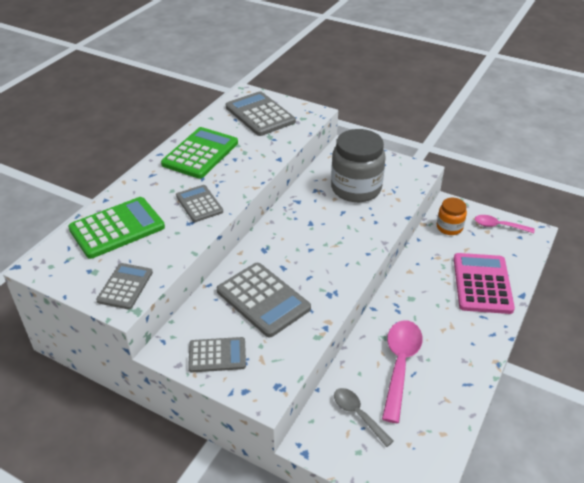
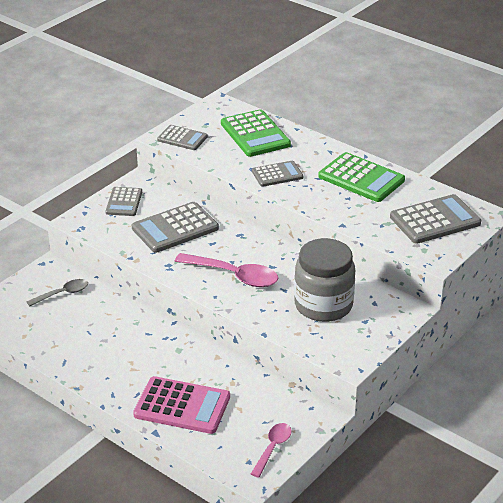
camera: 100 degrees right, 5 degrees down
(400, 364) = (101, 326): pink spoon -> pink spoon (234, 276)
(449, 227) = (280, 404): orange jar -> none

